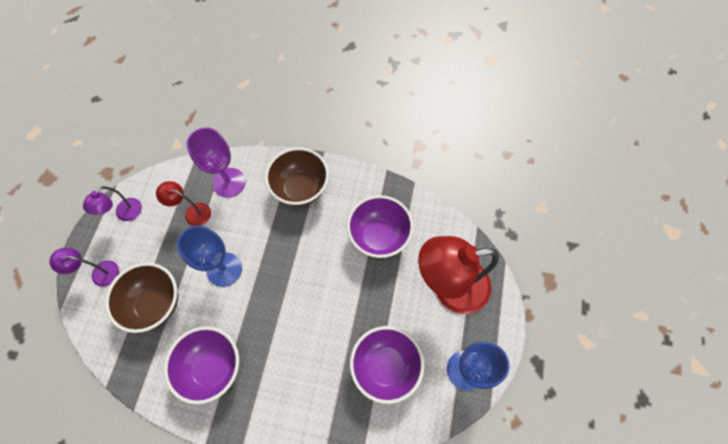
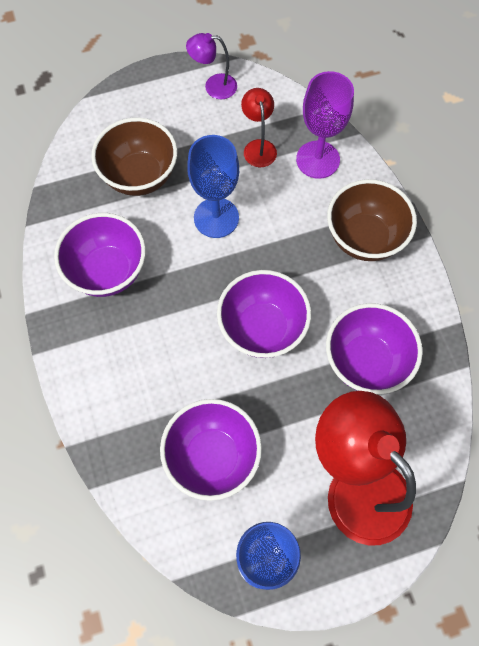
camera: 60 degrees right, 0 degrees up
(99, 273) = (139, 106): purple lamp -> none
(320, 285) = (262, 329): none -> purple bowl

